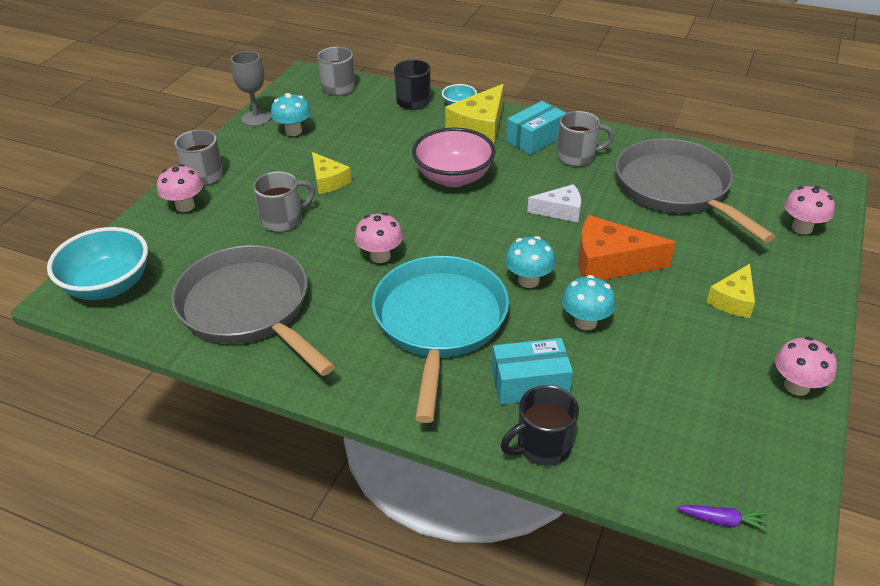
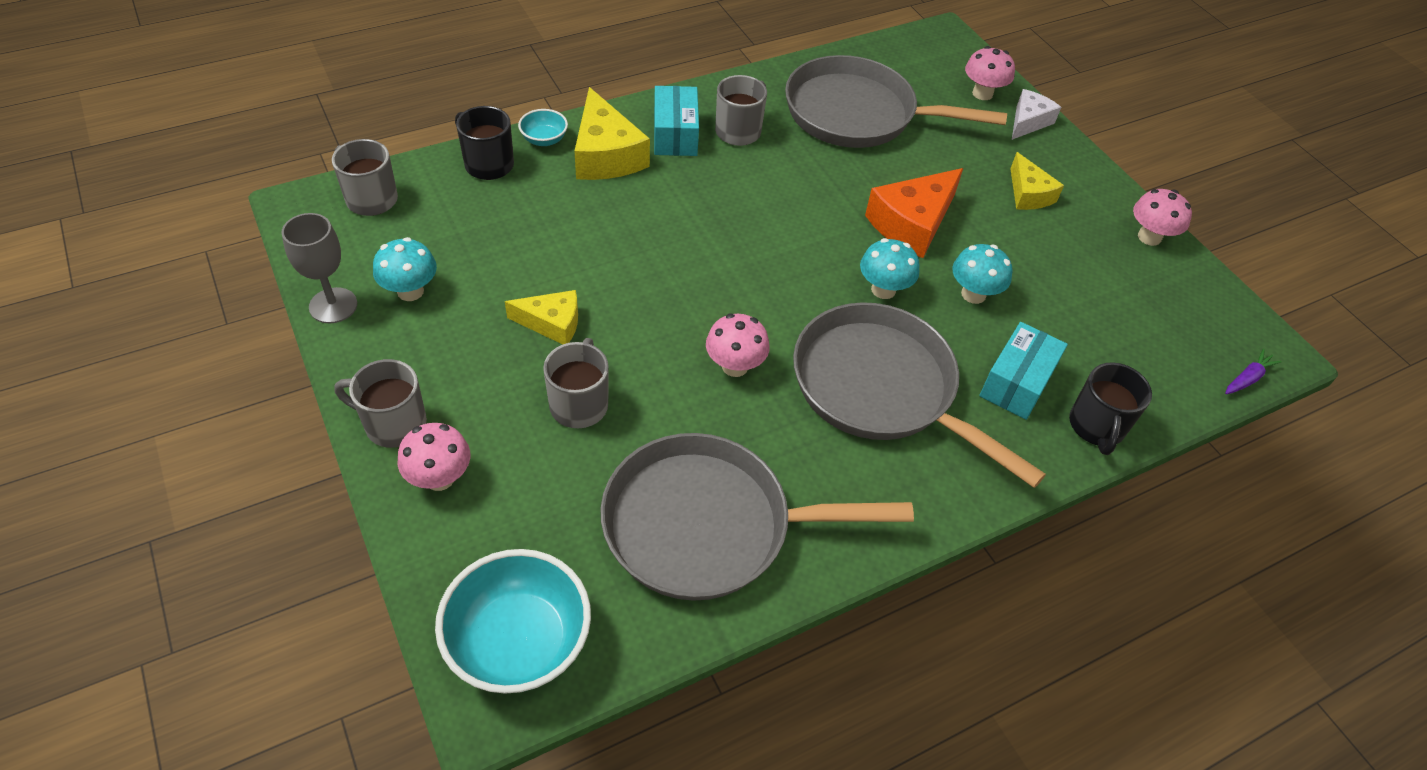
camera: 55 degrees left, 10 degrees up
(439, 323) = (881, 388): turquoise pan -> grey pan
(453, 177) = (668, 229): pink bowl -> none
(560, 211) = (807, 199): white cheese -> white cheese (1028, 121)

